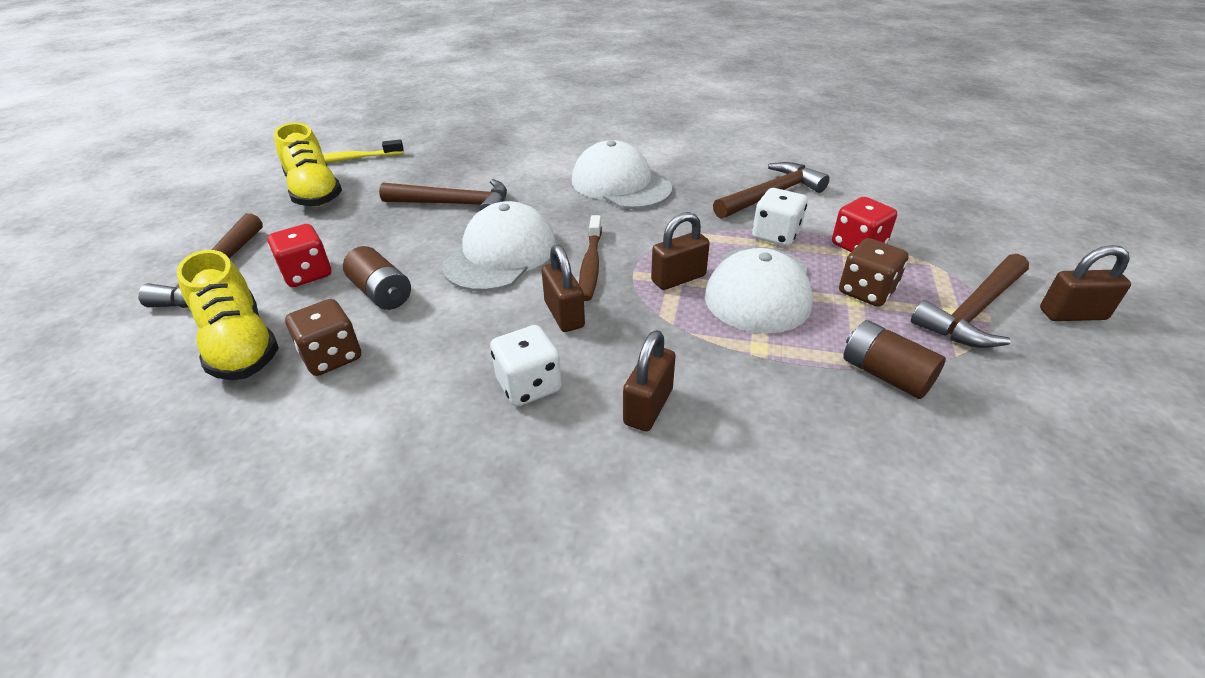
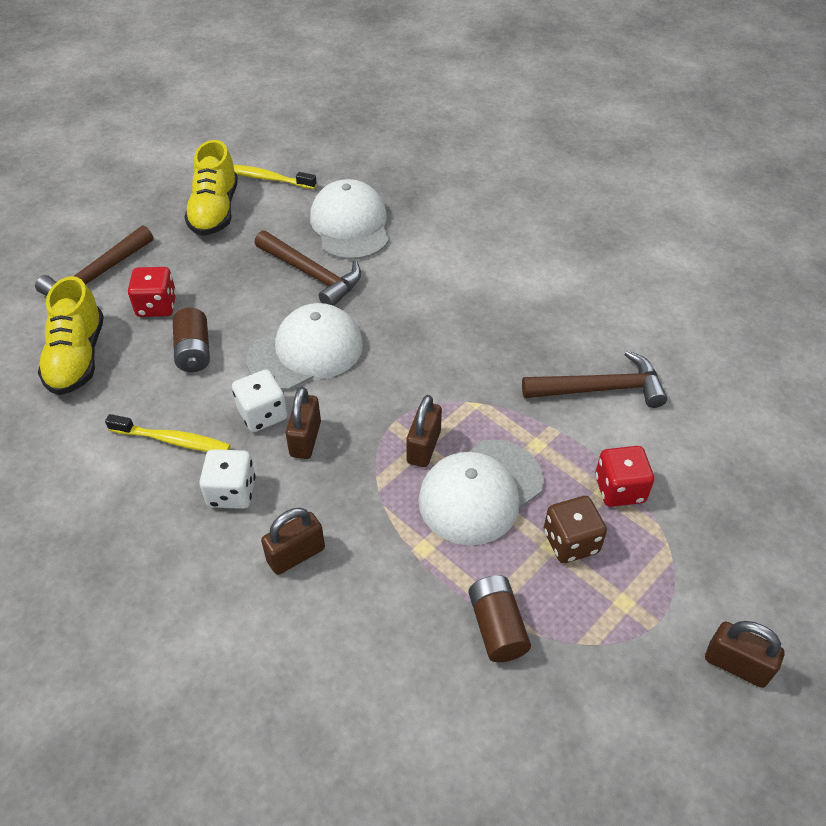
camera: 30 degrees right, 10 degrees up
(332, 357) = (125, 398): brown dice -> none
(421, 370) = (173, 440): none -> yellow toothbrush
(591, 265) = (366, 397): brown toothbrush -> none
(620, 184) = (471, 311): white cap -> white cap (350, 225)
(678, 278) = (424, 447): brown padlock -> brown padlock turned 75 degrees counterclockwise
(776, 235) = (554, 440): white dice -> white dice (262, 414)
(973, 311) = (644, 612): brown hammer -> none

